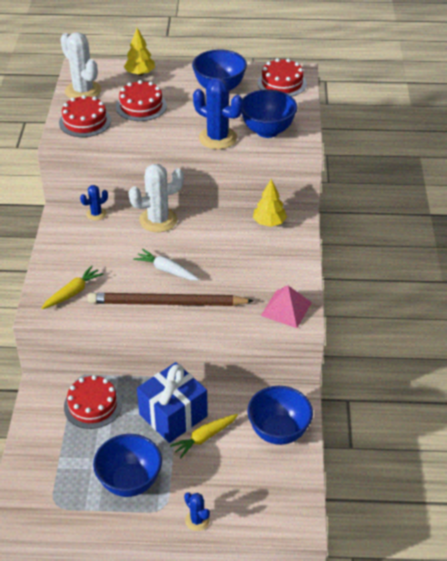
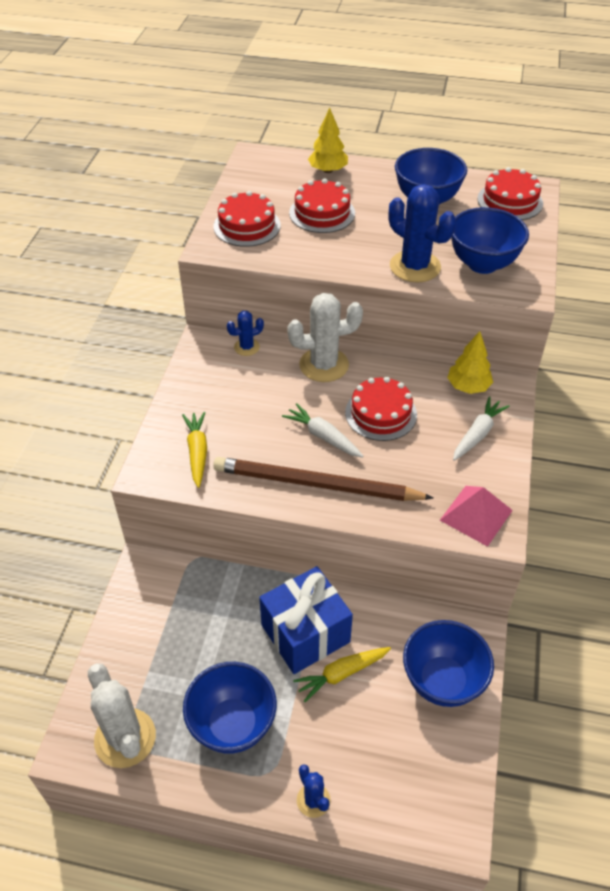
camera: 10 degrees right, 5 degrees up
(73, 292) = (197, 452): yellow carrot -> yellow carrot turned 60 degrees counterclockwise
(83, 91) = (252, 186): white cactus -> white cactus (125, 738)
(93, 405) = (204, 602): red cake -> red cake (381, 413)
(280, 254) = (477, 434): none -> white carrot

